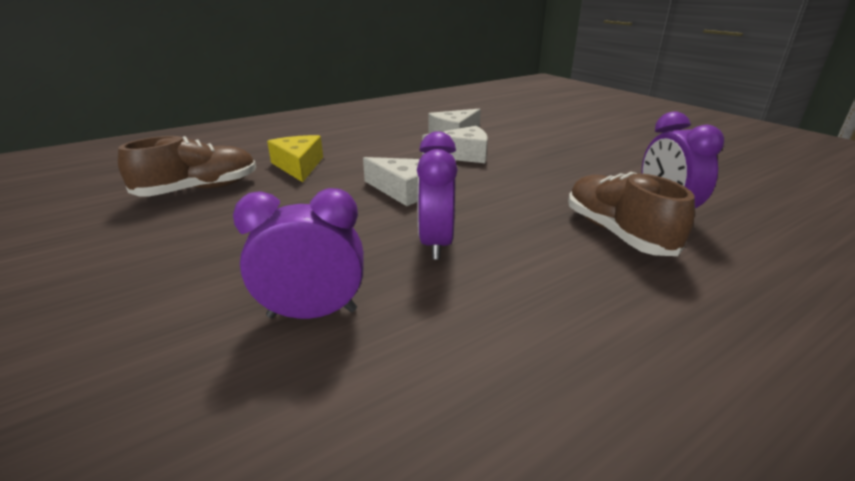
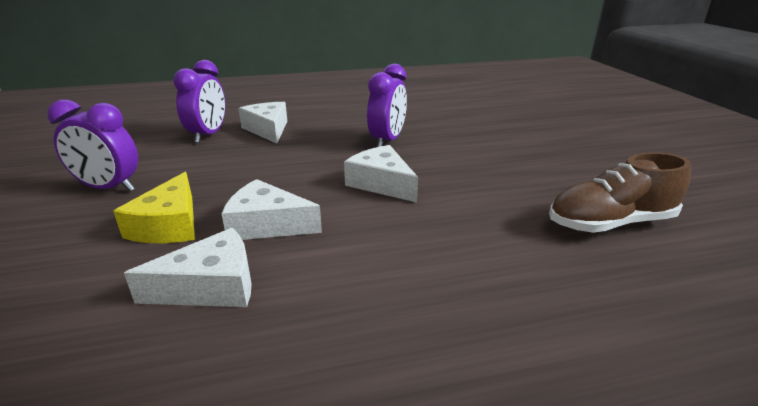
camera: 160 degrees left, 0 degrees up
(299, 166) = (498, 246): yellow cheese -> yellow cheese (169, 225)
(312, 313) = (469, 124): purple clock -> purple clock (109, 188)
(617, 233) = (268, 129): brown shoe -> white cheese

